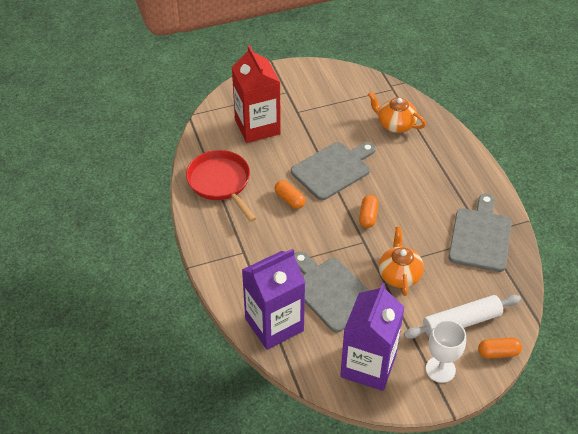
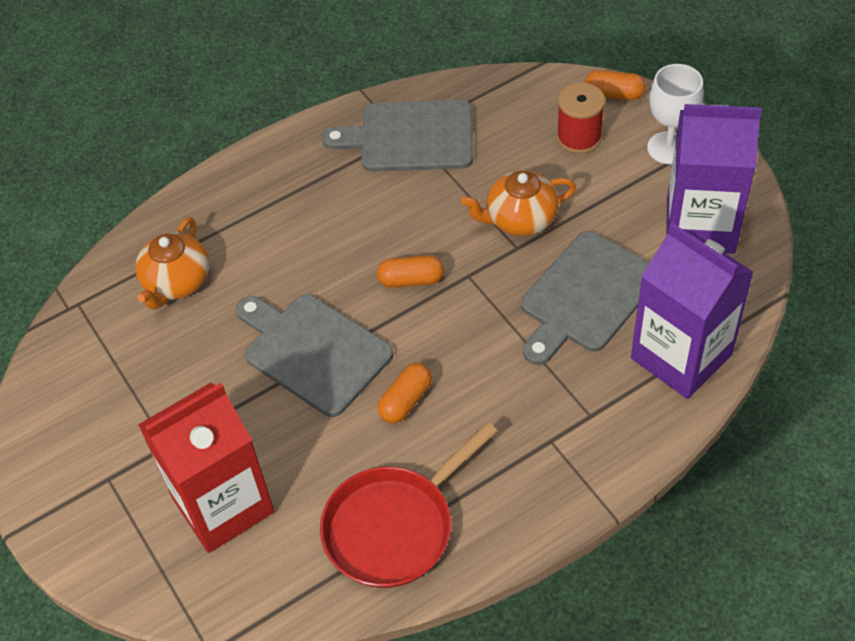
camera: 100 degrees left, 5 degrees up
(461, 322) = (579, 137): white rolling pin -> red spool
(498, 353) = (614, 94): orange capsule -> orange capsule turned 60 degrees counterclockwise

